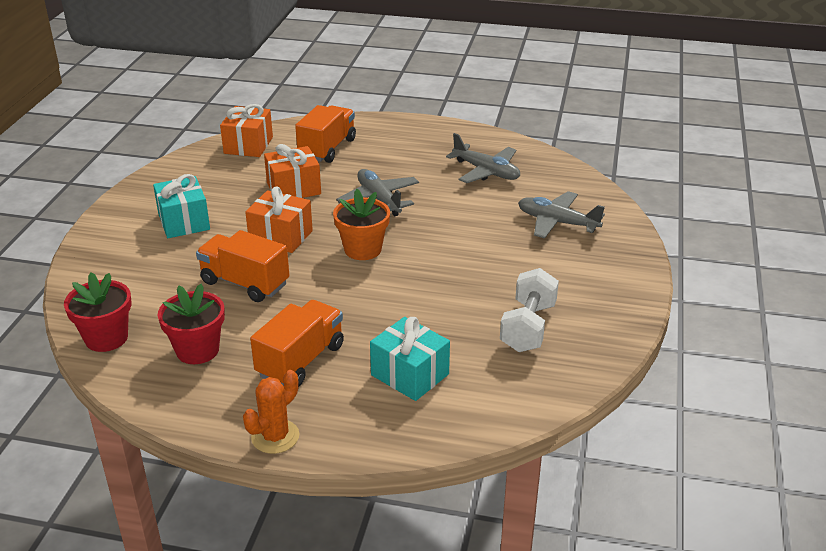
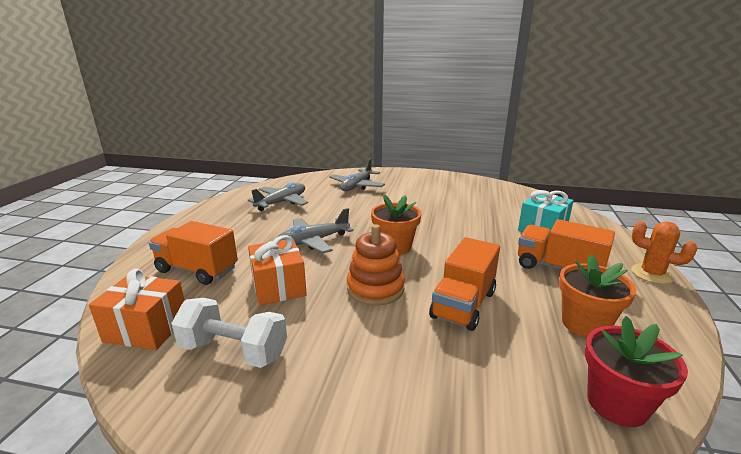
camera: 90 degrees left, 10 degrees down
(184, 222) = (340, 368): turquoise gift -> none
(197, 350) = (585, 324): red flower pot -> orange flower pot
(281, 236) = (375, 289): orange gift -> orange stacking toy
(528, 327) = (473, 197): white dumbbell -> white dumbbell (234, 351)

